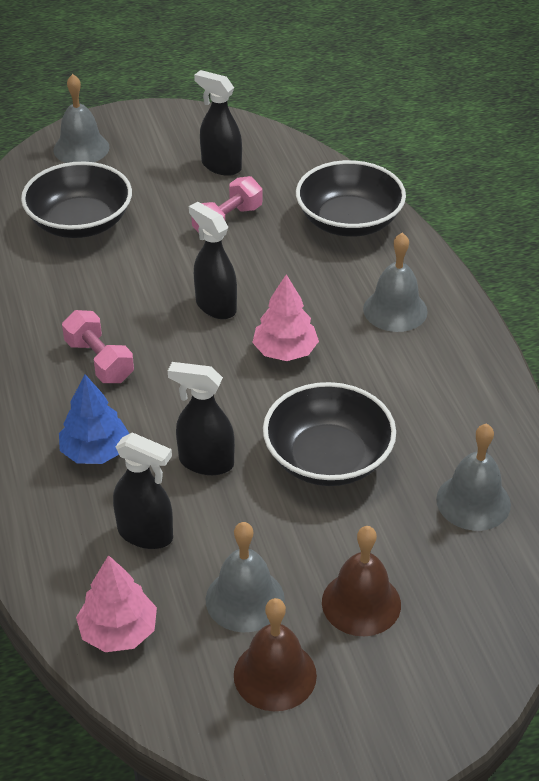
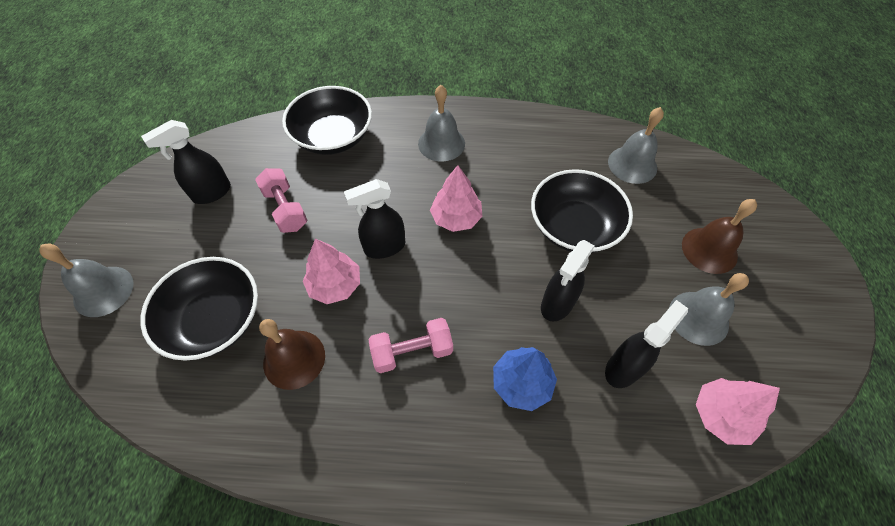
camera: 70 degrees left, 15 degrees up
(151, 285) = (335, 285): none -> pink tree
(275, 675) = (768, 319): brown bell -> brown bell (294, 359)

